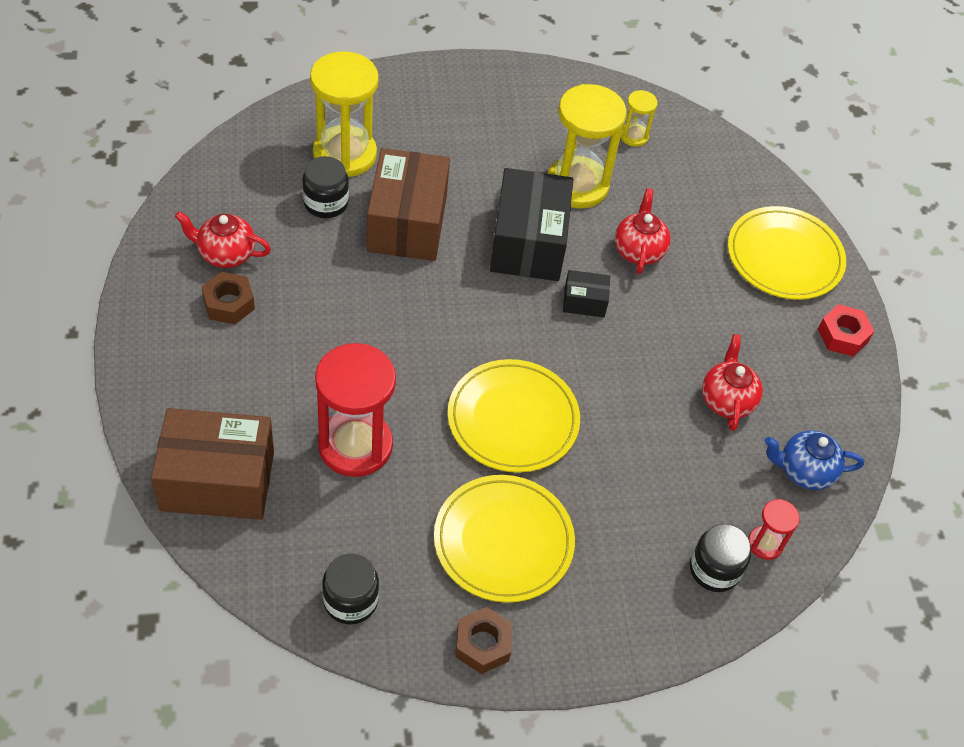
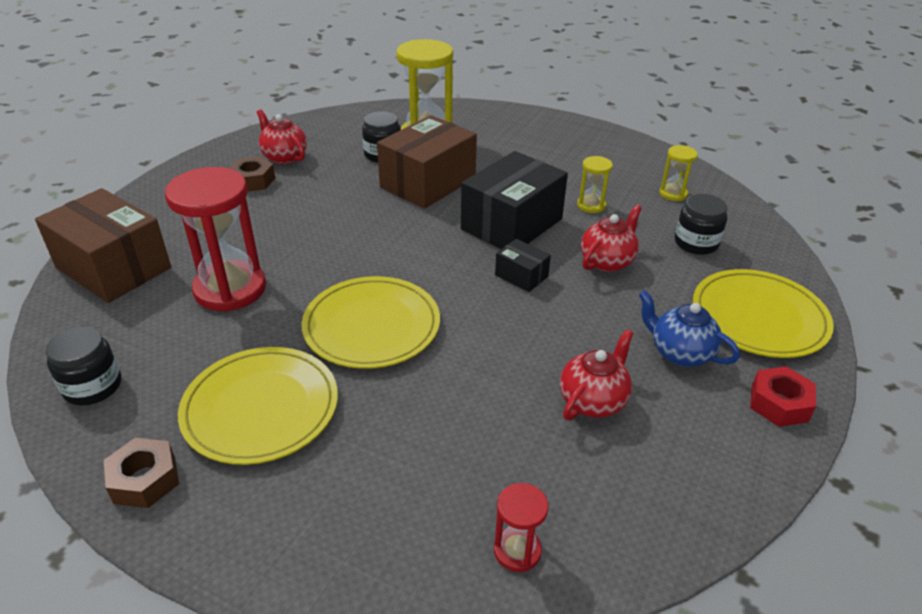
camera: 40 degrees right, 15 degrees down
(577, 185) = (591, 205): yellow hourglass -> yellow hourglass, size x0.47
(714, 569) = (435, 544): black jar -> black jar (696, 243)
(804, 471) = (629, 504): blue teapot -> blue teapot (680, 353)

